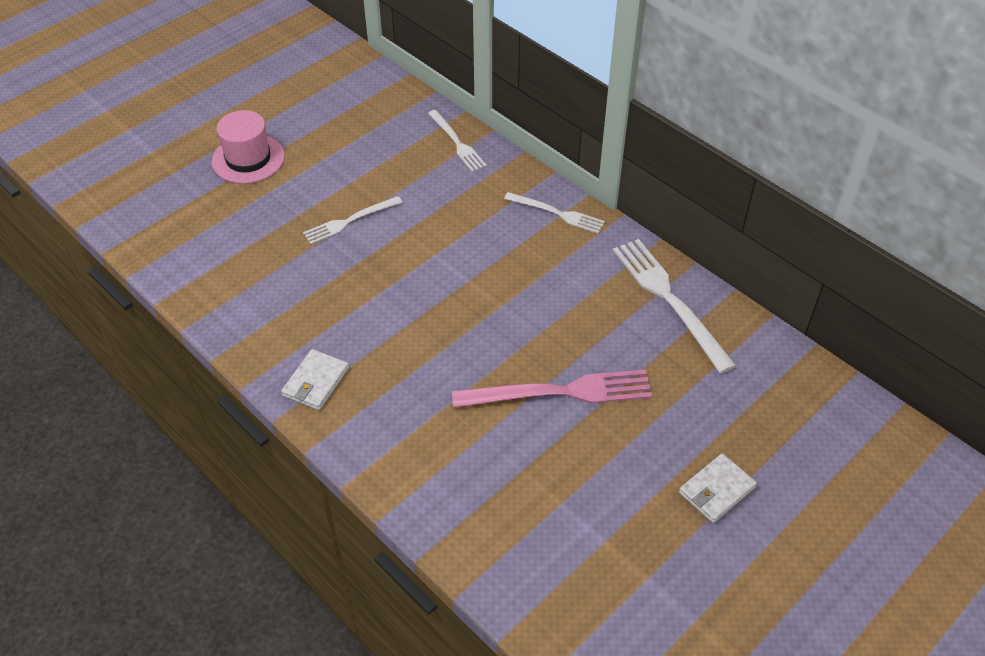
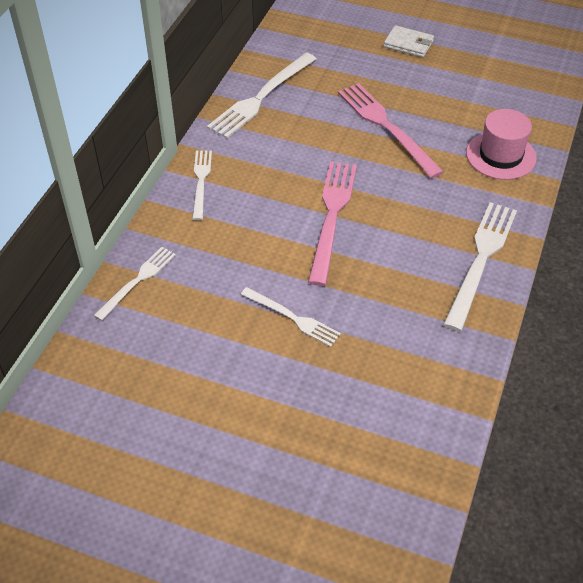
camera: 115 degrees left, 0 degrees up
(248, 159) = (251, 451): pink hat -> pink hat (501, 155)
(315, 382) = (481, 260): white wallet -> white fork
(450, 291) = (332, 216): none -> pink fork

